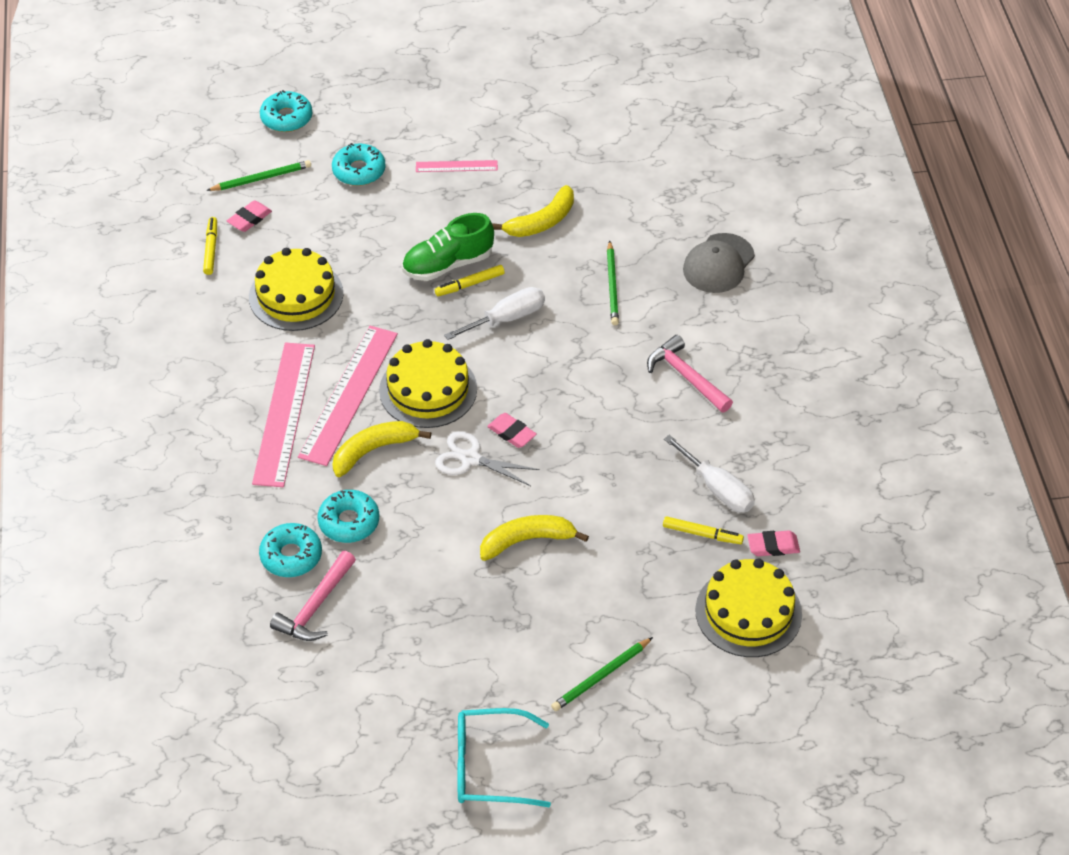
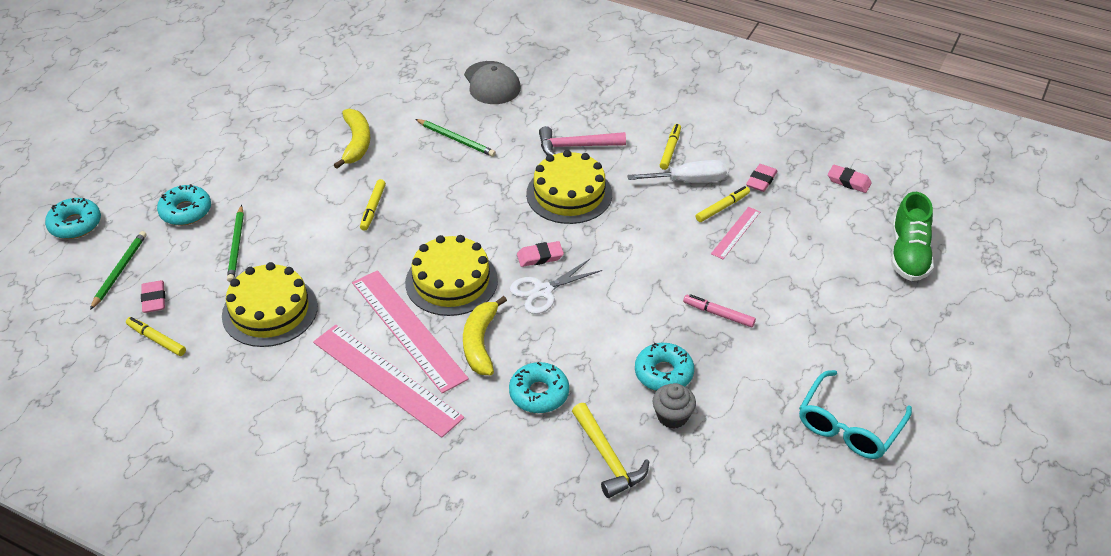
camera: 55 degrees left, 5 degrees down
(291, 556) = (541, 448): turquoise donut -> turquoise donut (663, 373)
(315, 606) = (607, 458): pink hammer -> yellow hammer
(397, 628) = (672, 416): none -> grey cupcake
(448, 264) = (340, 210): green shoe -> green shoe (908, 254)
(456, 166) = (249, 158): pink ruler -> pink ruler (735, 232)
(507, 318) = (428, 205): white screwdriver -> none
(527, 540) = (650, 298): yellow banana -> none
(551, 602) = (718, 314): none -> pink marker
(601, 676) = (809, 321): green pencil -> green pencil (236, 246)
(748, 612) = (808, 220): yellow cake -> yellow cake (569, 194)
(751, 451) = (670, 150): none -> yellow marker
(841, 620) = (848, 181): none -> pink eraser

